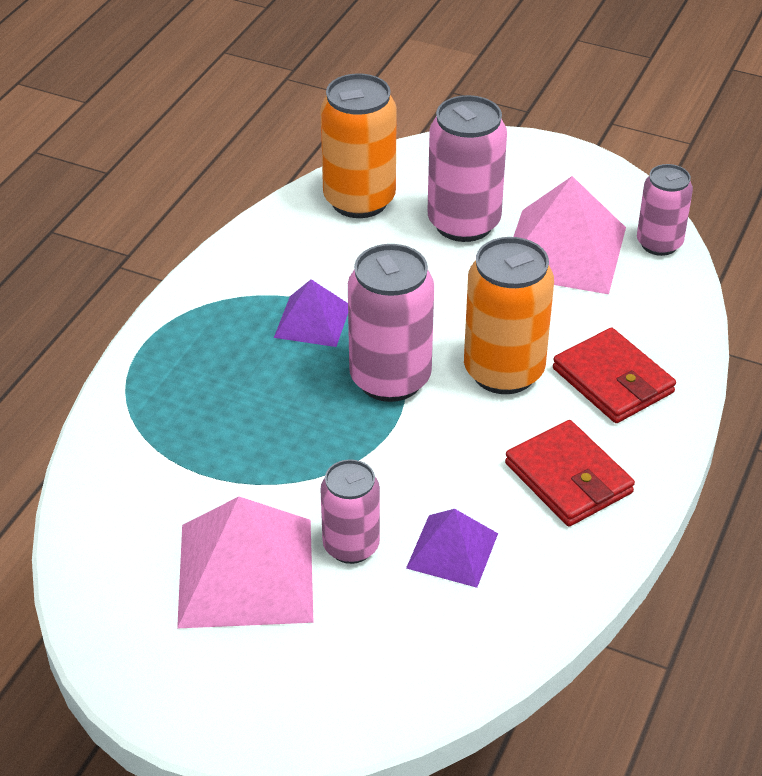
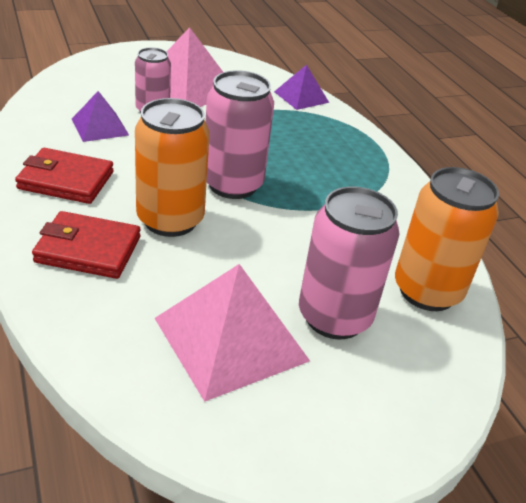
camera: 130 degrees right, 5 degrees down
(312, 321) = (321, 194): purple pyramid -> purple pyramid (301, 97)
(659, 243) = (155, 401): pink can -> none

